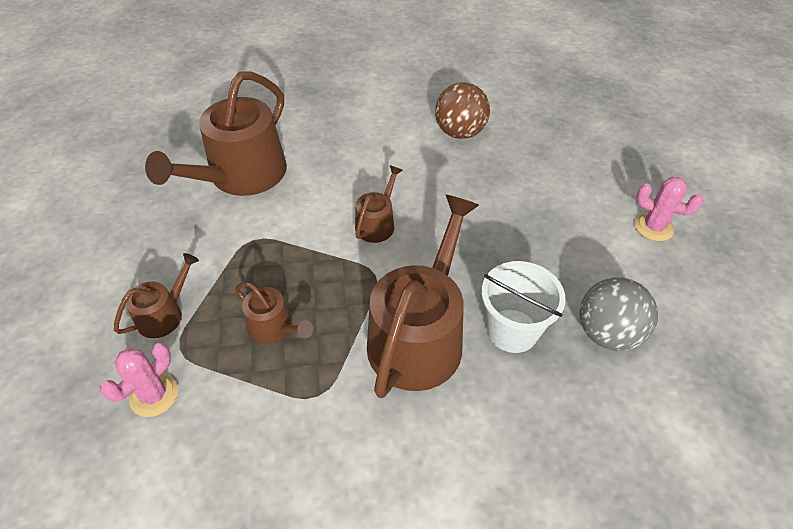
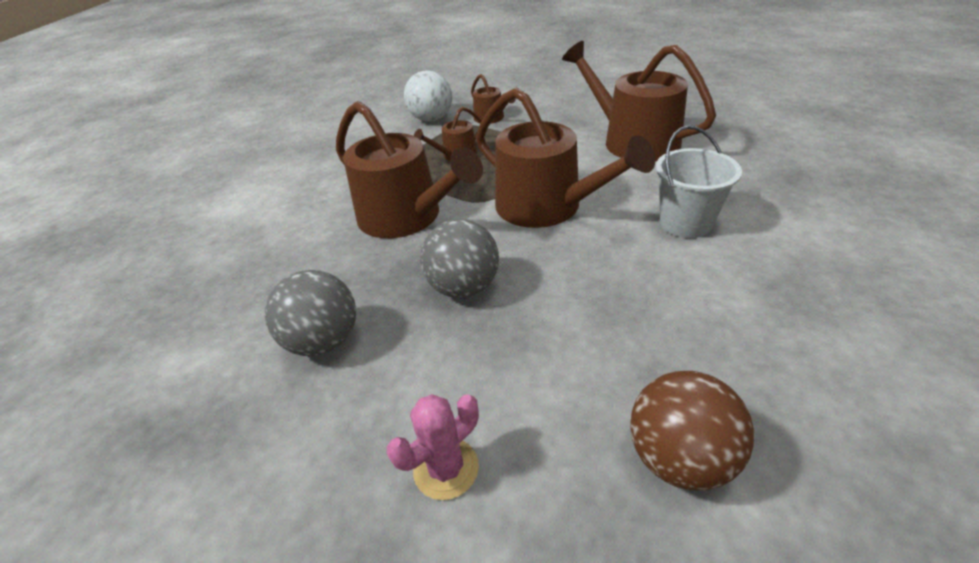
camera: 110 degrees right, 10 degrees down
(154, 395) = (431, 119): pink cactus -> white ball
(377, 223) = (547, 207): brown watering can -> brown watering can, size x2.08
(460, 132) = (707, 291): brown ball -> brown ball (679, 458)
(507, 257) = (464, 287): none -> grey ball
(512, 330) = (375, 271): white bucket -> white bucket (685, 223)

